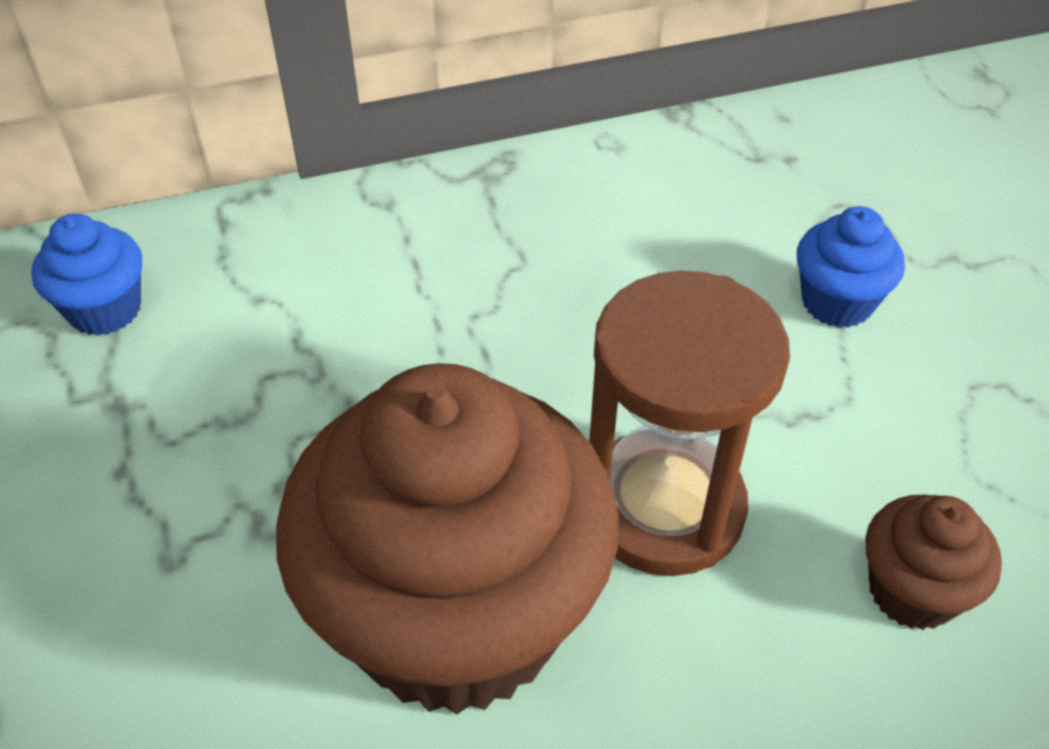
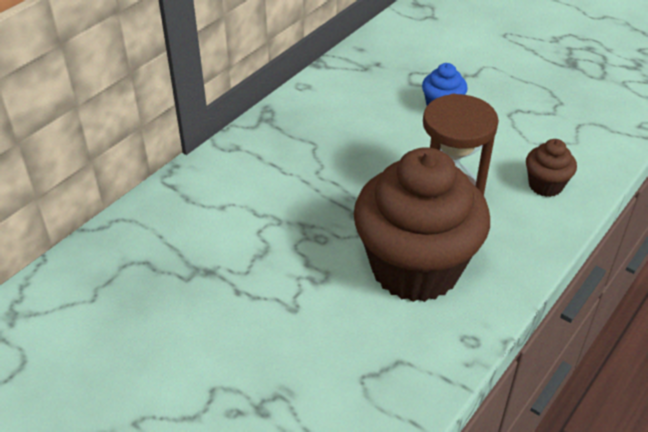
camera: 35 degrees left, 5 degrees down
(105, 310) = (160, 241): blue cupcake -> none

